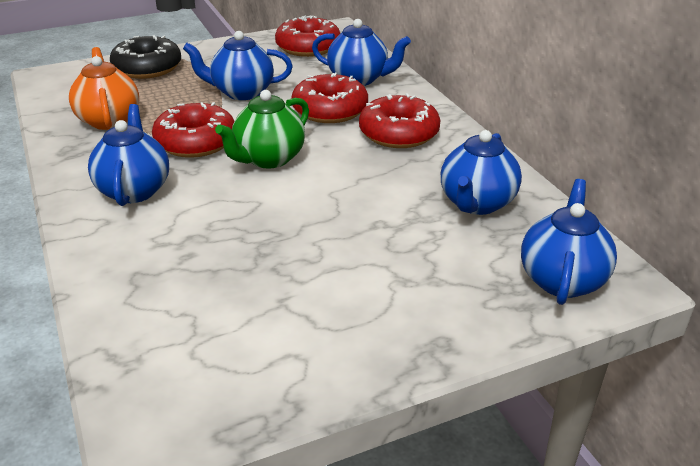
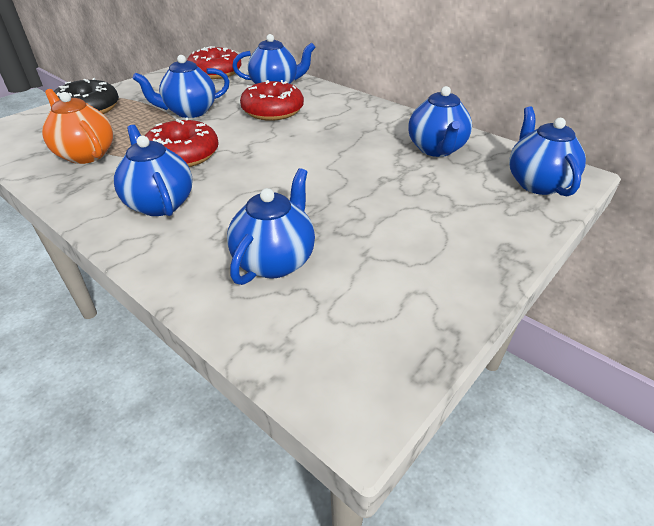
camera: 25 degrees left, 5 degrees up
(190, 280) = (275, 261): none -> blue teapot
(268, 159) = (256, 154): green teapot -> none
(399, 133) = (338, 116): red donut -> none

